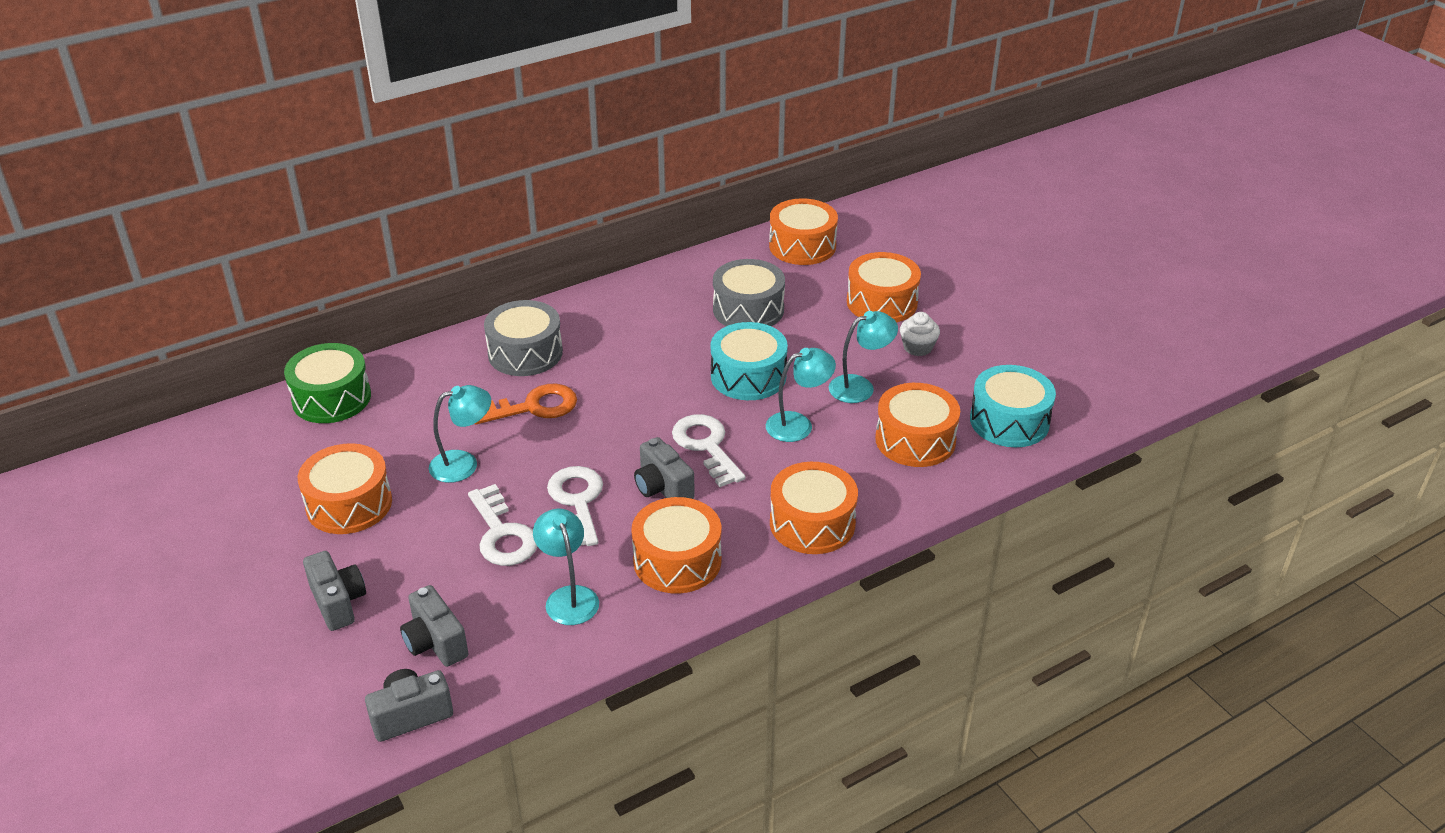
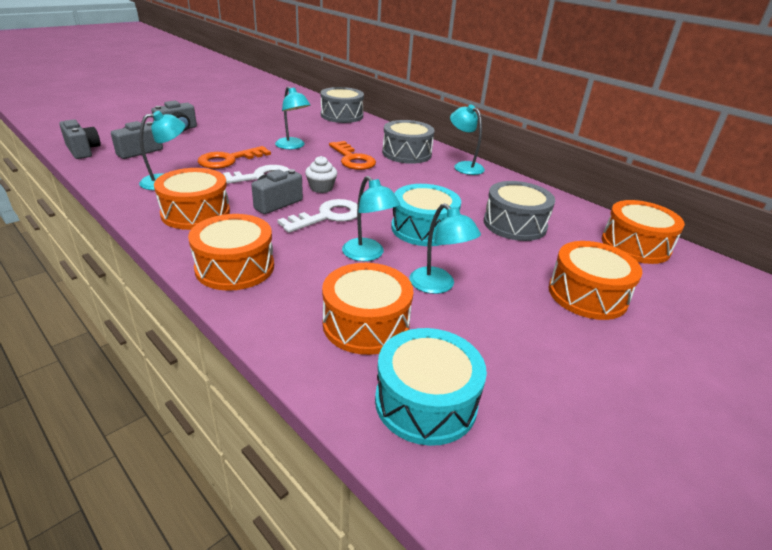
camera: 75 degrees right, 5 degrees down
(331, 398) = (342, 115): green drum -> grey drum
(349, 504) = (255, 125): orange drum -> none
(502, 534) = (229, 160): white key -> orange key
(584, 311) = (464, 166): none -> turquoise lamp
(917, 347) = (526, 322): white cupcake -> white cupcake (321, 188)

